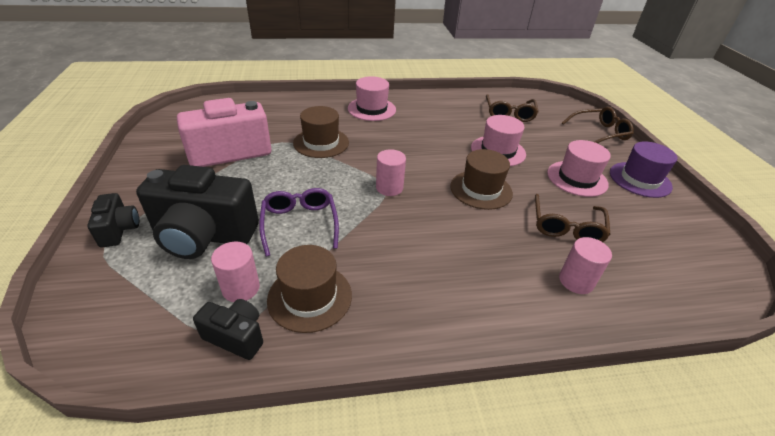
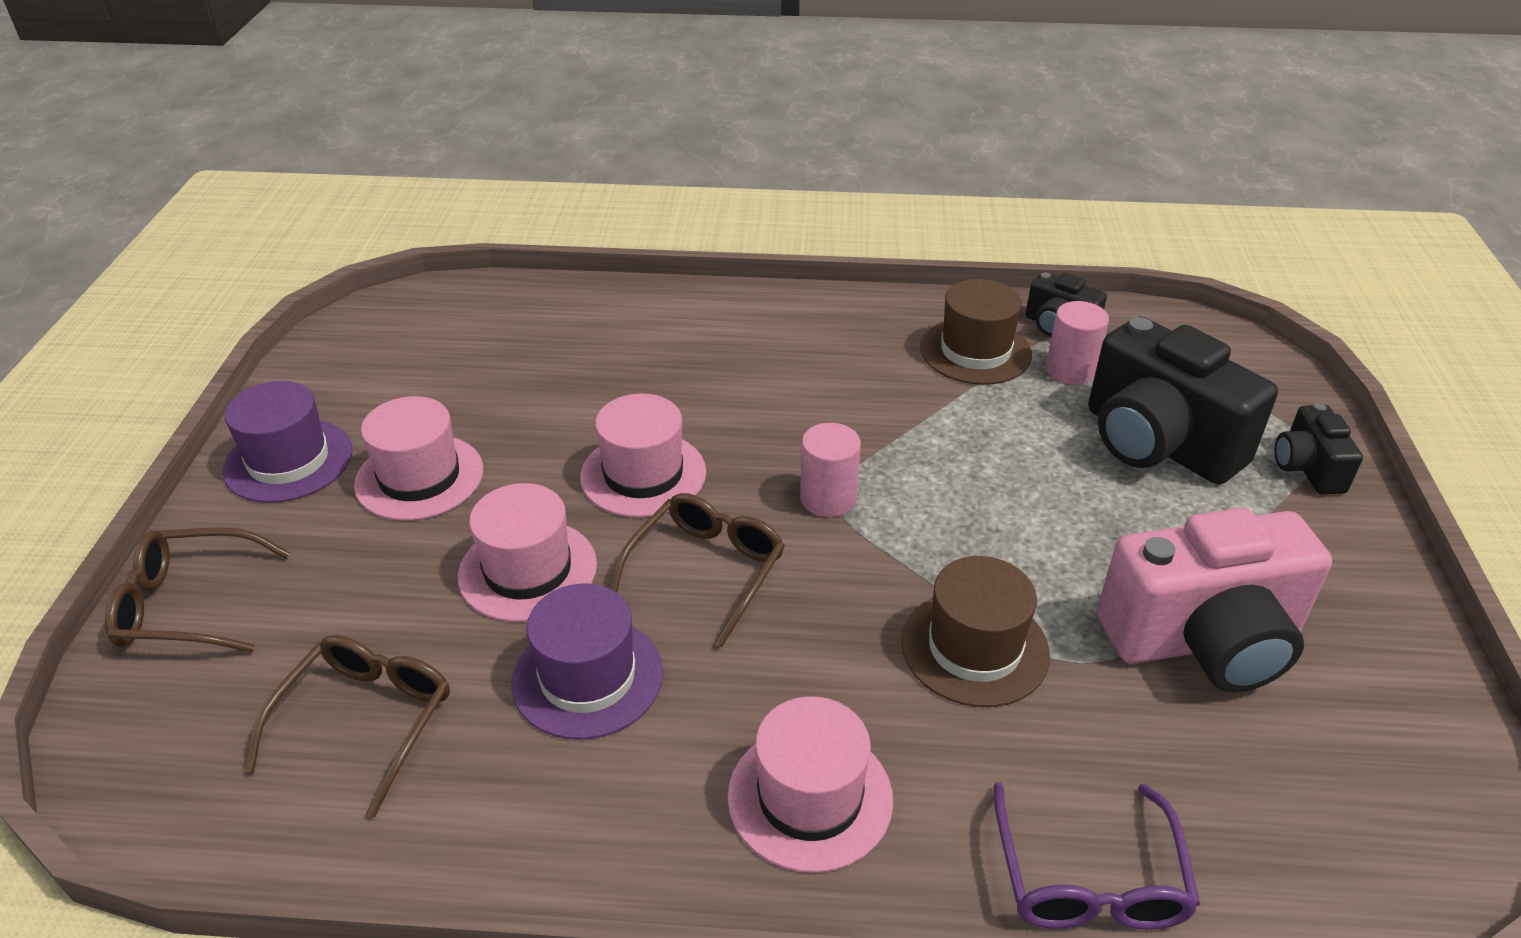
camera: 165 degrees left, 0 degrees up
(204, 236) = (1157, 443): black camera -> black camera turned 150 degrees counterclockwise
(300, 224) = (1002, 445): purple glasses -> purple glasses (1088, 877)
(452, 126) = (587, 677): none -> purple hat
(481, 189) = (643, 474): brown hat -> pink hat
(566, 226) = (544, 394): brown glasses -> brown glasses (705, 571)
(576, 281) = (606, 329): pink cylinder -> none

